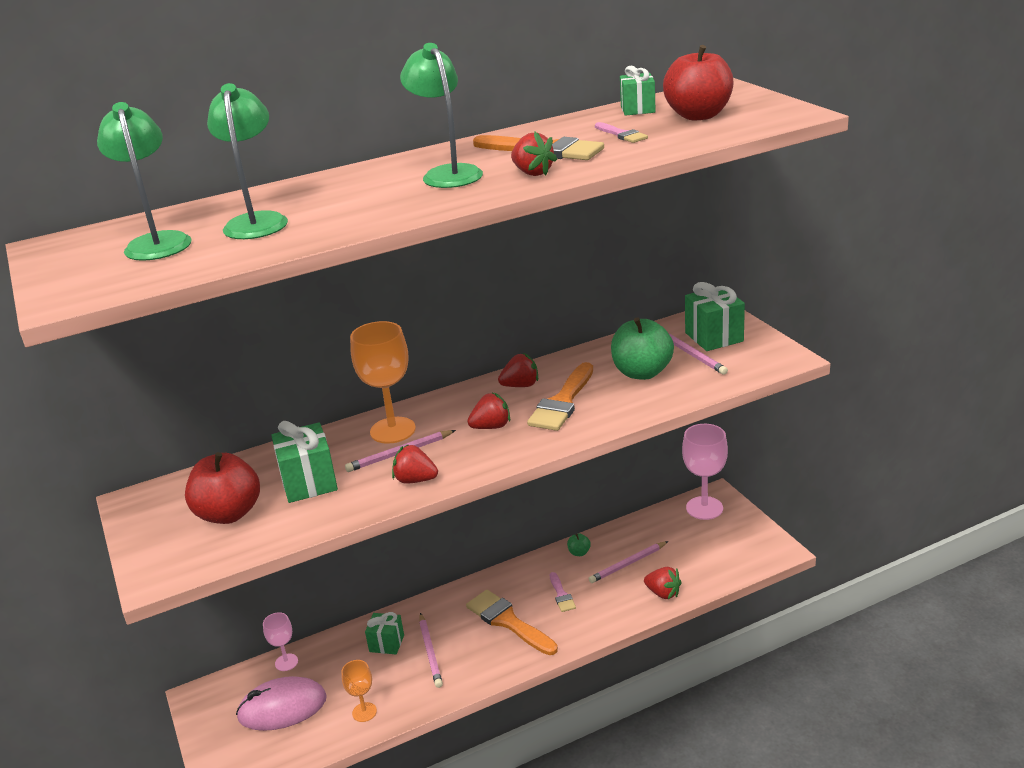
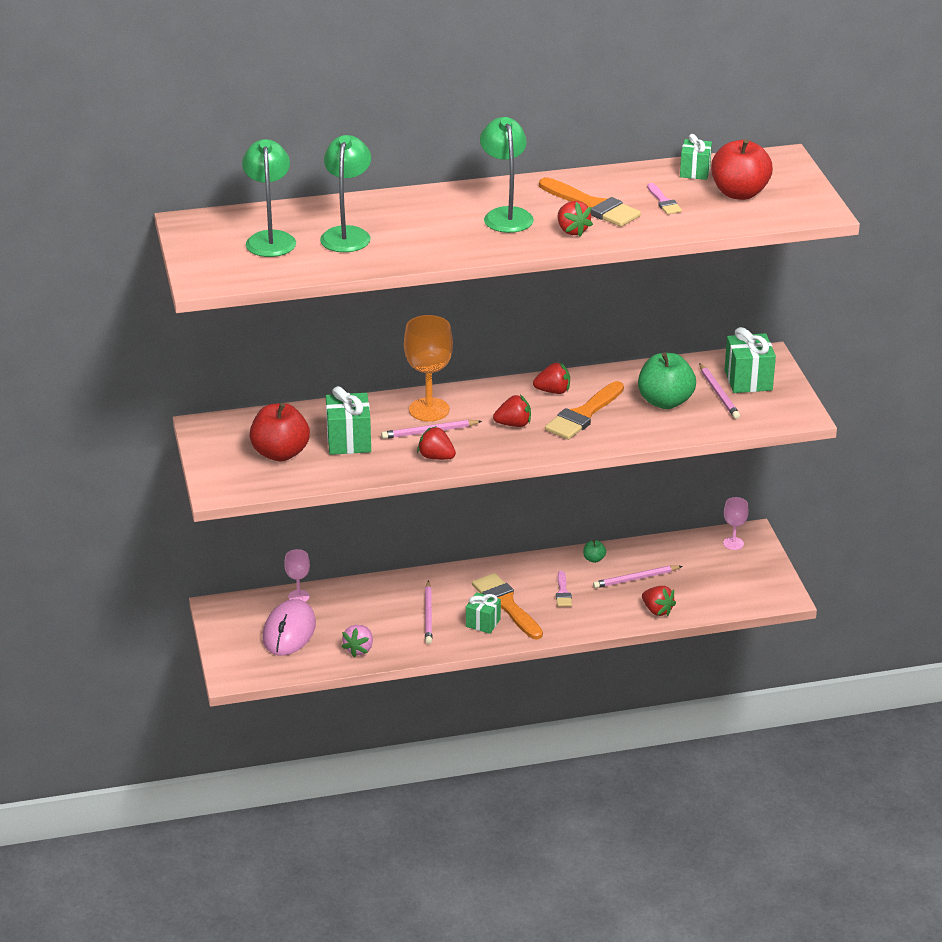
camera: 10 degrees right, 5 degrees up
(282, 708) = (289, 631): pink mouse -> pink mouse turned 75 degrees counterclockwise
(364, 712) = (359, 649): orange goblet -> pink strawberry
(386, 643) = (391, 600): green gift -> green gift (483, 623)
(704, 508) = (733, 543): pink goblet -> pink goblet, size x0.55

